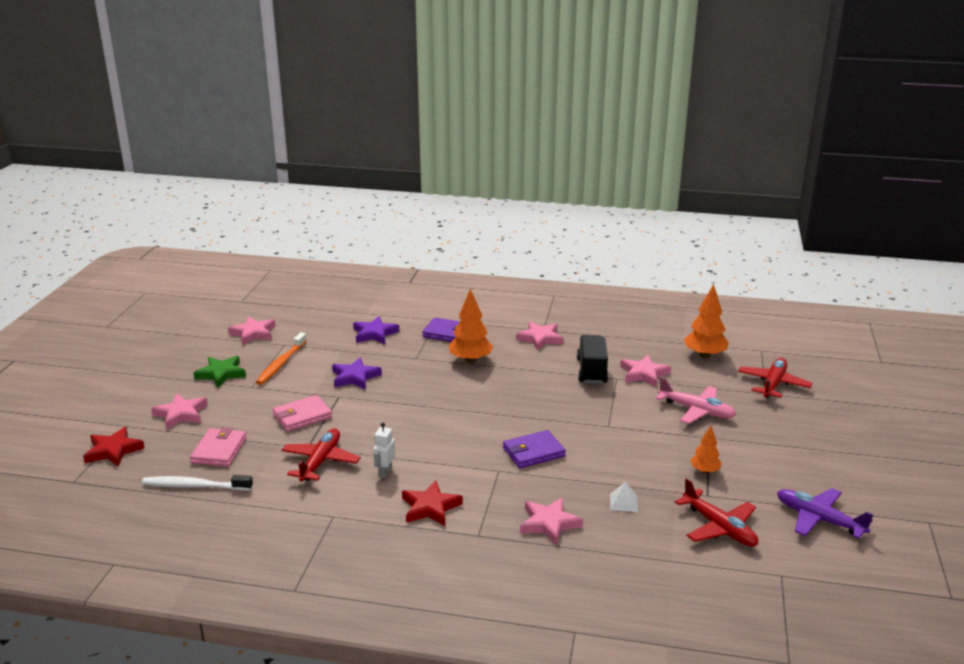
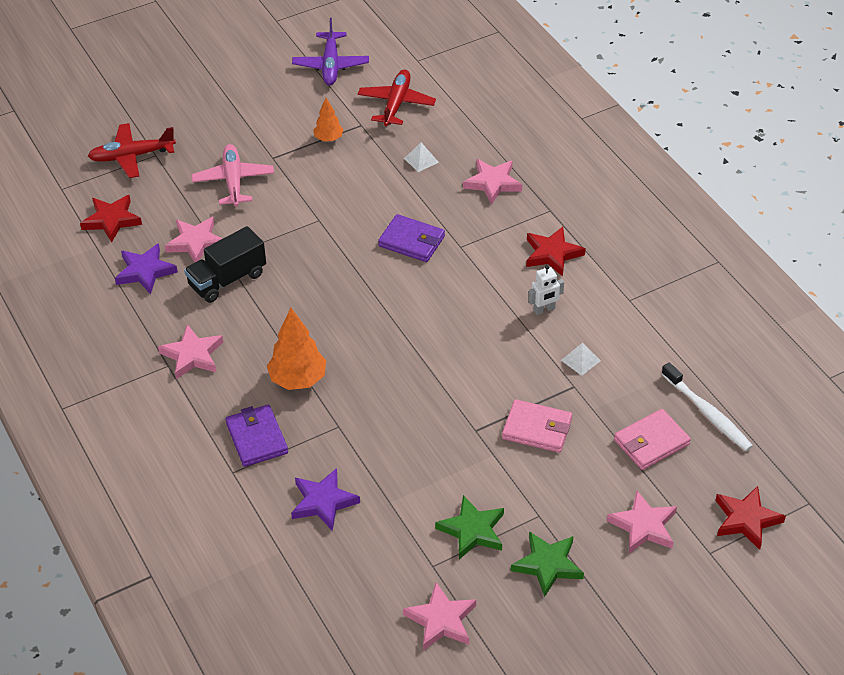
camera: 130 degrees left, 20 degrees up
(281, 364) = (472, 530): orange toothbrush -> green star
(320, 461) = (580, 360): red plane -> white pyramid
(355, 377) = (429, 445): purple star -> purple star (145, 271)
(705, 355) = (112, 220): orange tree -> red star

